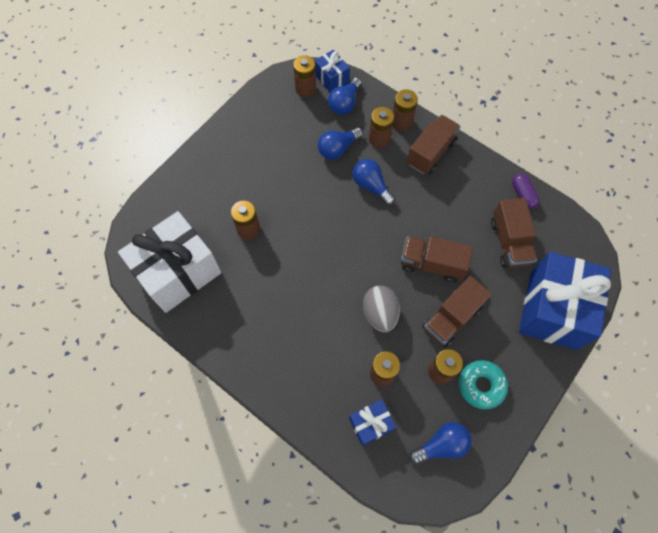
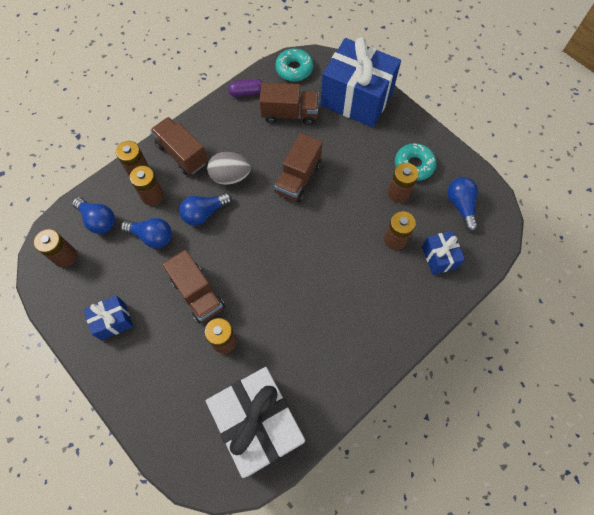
camera: 80 degrees left, 0 degrees up
(331, 78) = (61, 227): blue gift -> blue gift (113, 321)
(338, 149) = (152, 236): blue light bulb -> blue light bulb turned 45 degrees counterclockwise
(380, 313) = (338, 230): grey egg -> grey egg (230, 176)
(451, 318) = (352, 174): brown truck -> brown truck (198, 293)
(571, 236) = (294, 69): none -> turquoise donut

